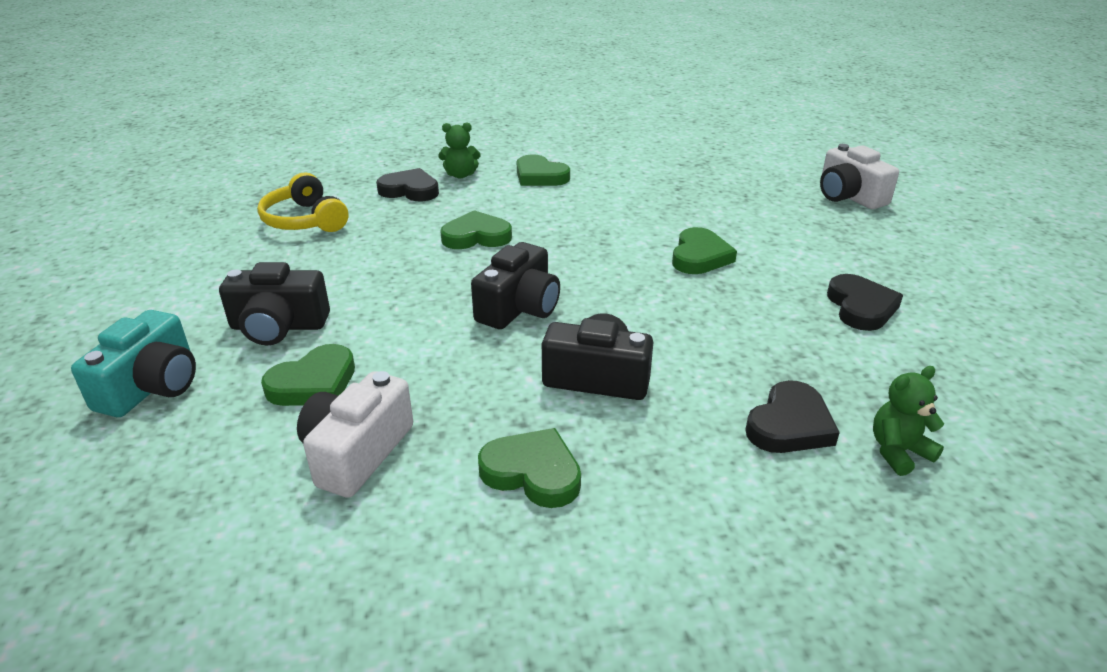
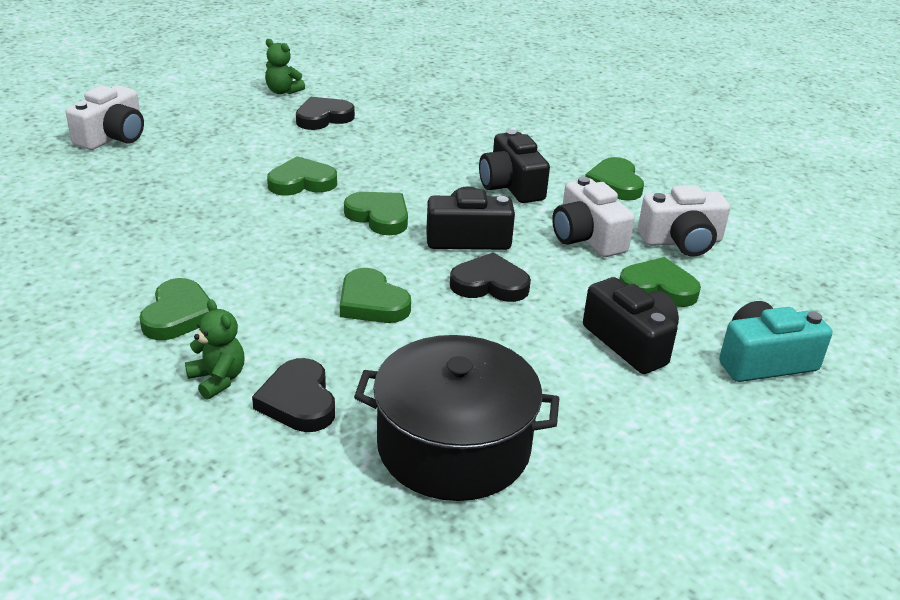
camera: 125 degrees left, 0 degrees up
(305, 220) = (453, 446): yellow headphones -> black pot
(443, 381) = (587, 237): none -> white camera
(601, 275) = (379, 217): none -> green heart
(789, 425) = (481, 125): black heart -> black heart (489, 284)
(898, 452) = (468, 99): green teddy bear -> green teddy bear (283, 91)

